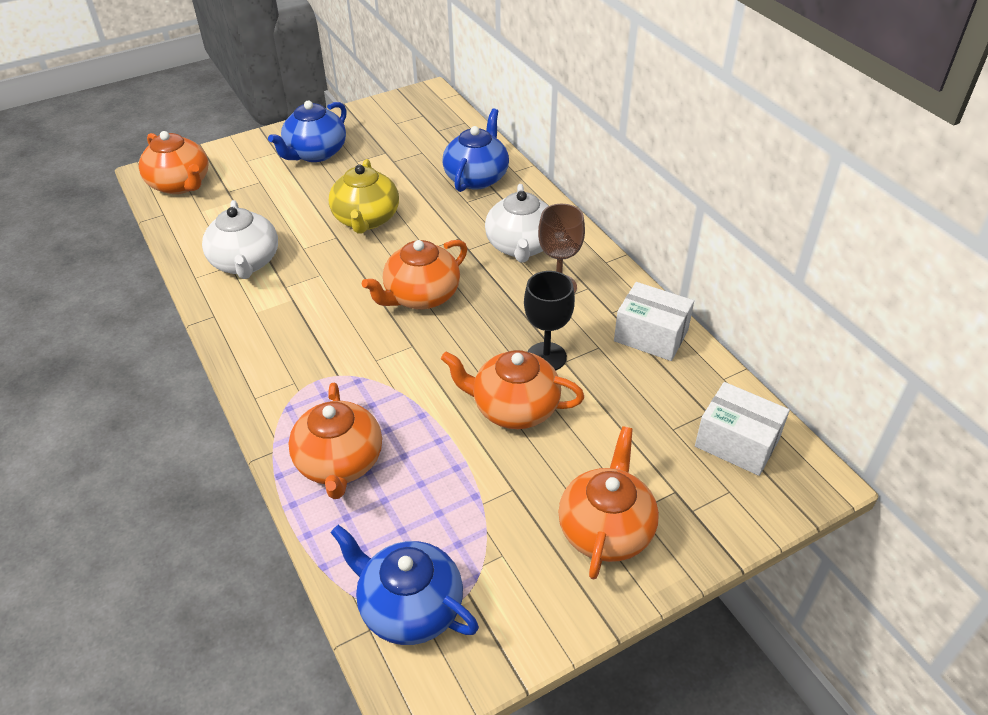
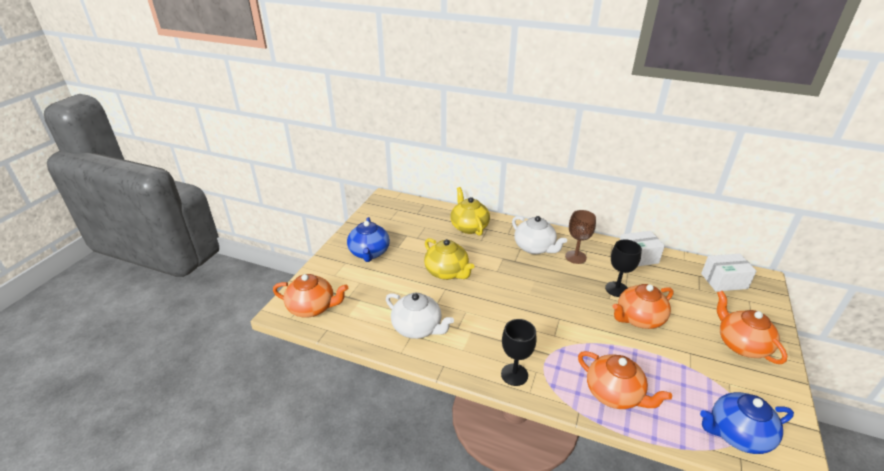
camera: 40 degrees left, 10 degrees down
(267, 370) = (514, 374): none -> black goblet
(421, 296) = (528, 294): orange teapot -> none
(477, 177) = (469, 227): blue teapot -> yellow teapot

